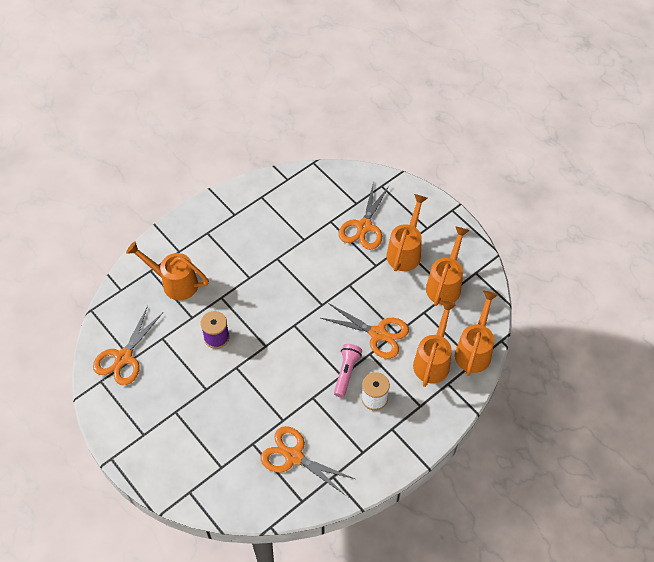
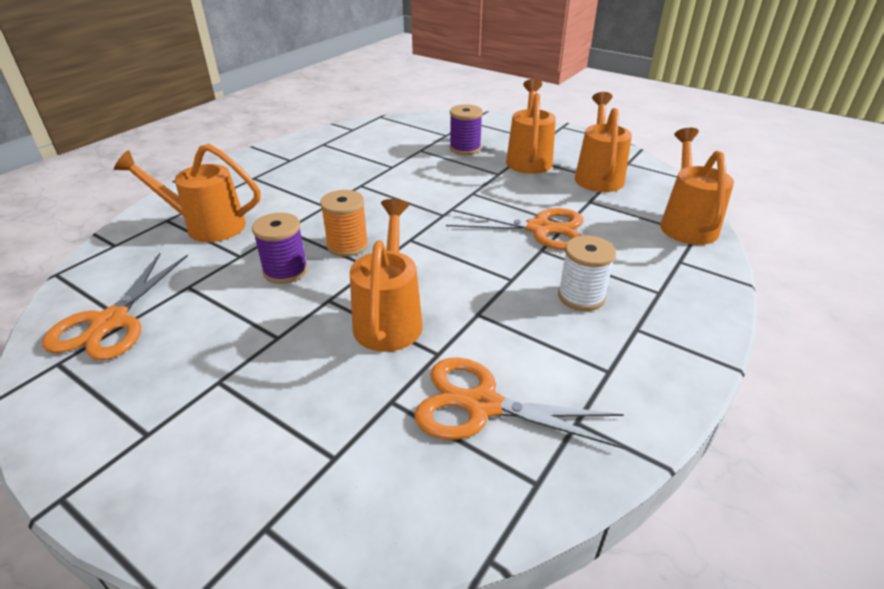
camera: 15 degrees left, 20 degrees down
(256, 322) = (347, 245): none -> orange spool
(346, 372) = (517, 275): pink flashlight -> none
(364, 226) = (465, 148): orange scissors -> purple spool
(433, 360) = (638, 242): orange watering can -> orange watering can (389, 318)

